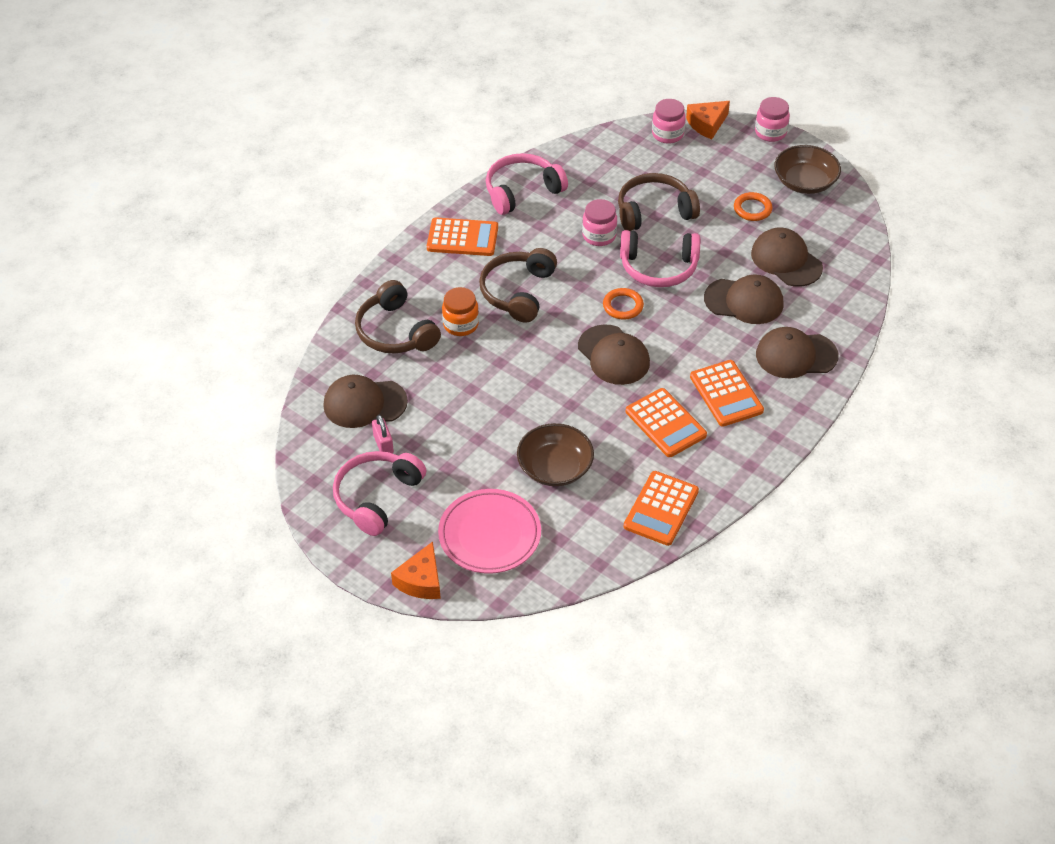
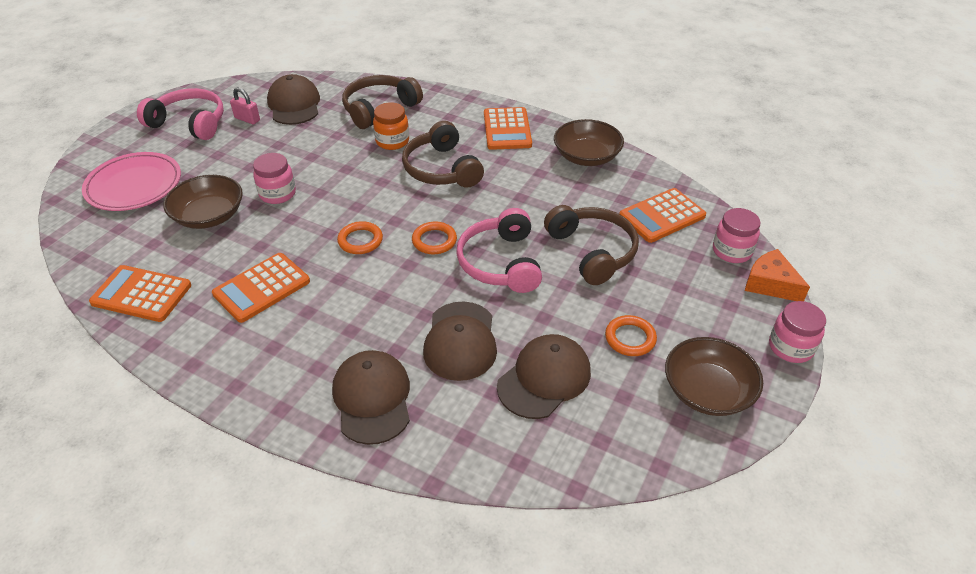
camera: 80 degrees right, 5 degrees down
(383, 444) = (247, 119): pink padlock -> pink padlock turned 60 degrees clockwise
(421, 580) = (93, 155): orange cheese -> none
(518, 292) = (441, 169): brown headphones -> brown headphones turned 120 degrees counterclockwise
(522, 191) = (586, 156): pink headphones -> brown bowl
(599, 236) = (538, 214): pink jar -> pink jar (277, 194)
(613, 355) = (360, 240): brown cap -> orange ring
(726, 394) = (305, 335): orange calculator -> orange calculator (662, 216)

